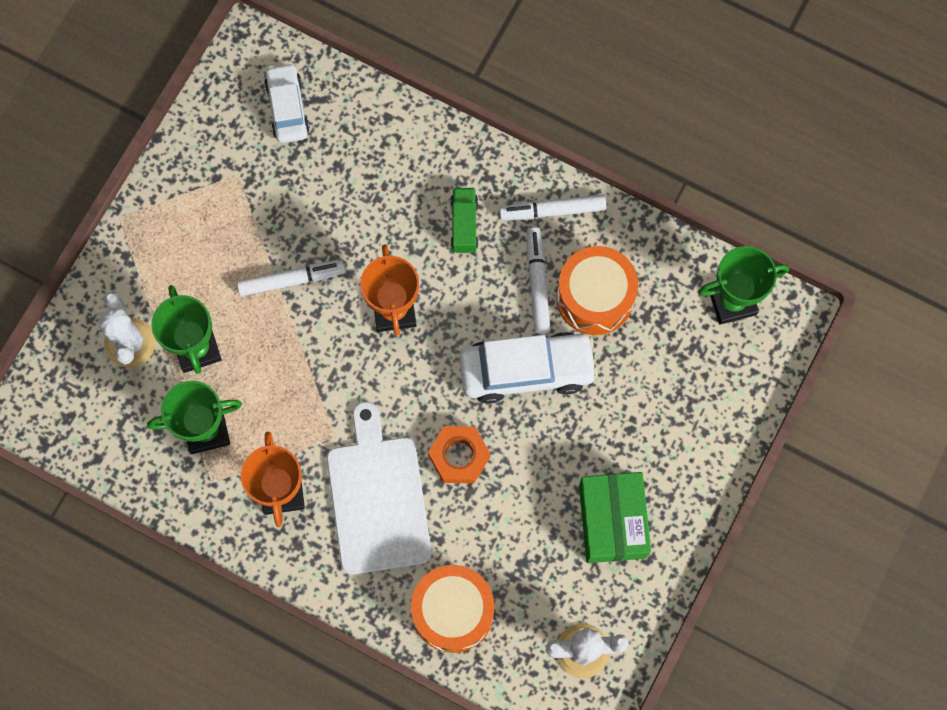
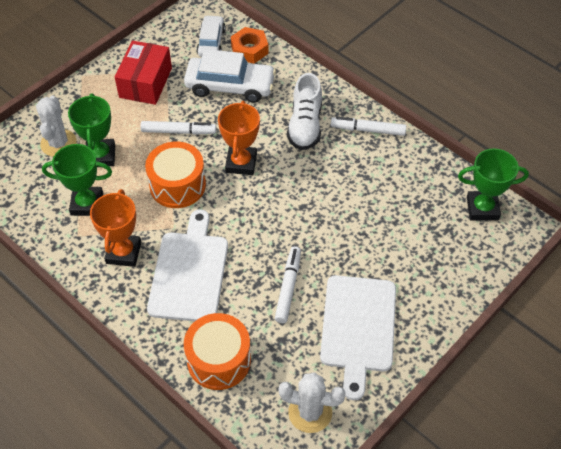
camera: 15 degrees right, 20 degrees down
(216, 206) = (145, 83): none -> red box
(459, 456) = (257, 259): orange nut -> orange nut (249, 50)
(464, 225) = (305, 125): green truck -> white shoe
(526, 370) = (322, 218): white car -> white car (230, 86)
(537, 283) = (345, 168): white marker -> white marker (288, 287)
(595, 297) = (383, 185): orange drum -> orange drum (177, 185)
(612, 521) = (358, 327): green box -> white cutting board

